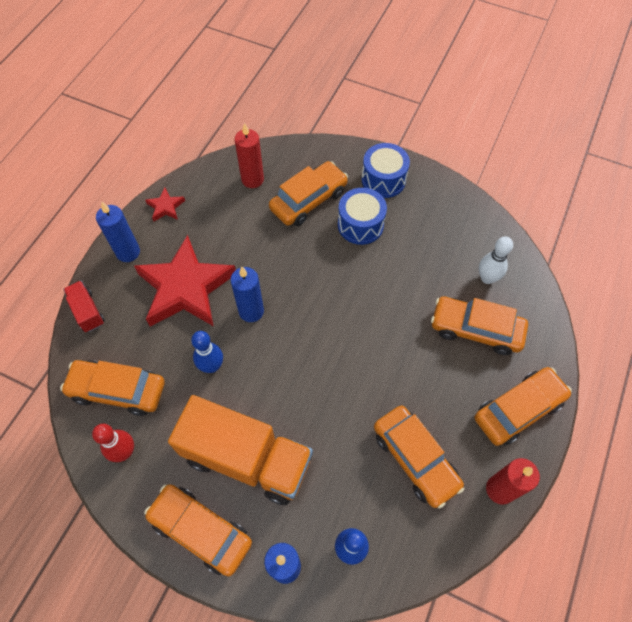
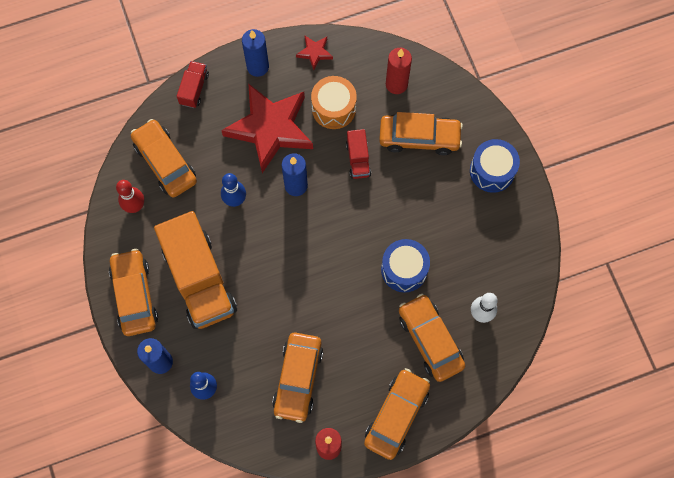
camera: 45 degrees right, 10 degrees up
(222, 232) = (333, 108): none -> orange drum
(279, 252) = (358, 159): none -> red truck
(360, 225) = (436, 191): blue drum -> blue drum (404, 269)
(518, 410) = (396, 415): orange car -> orange car turned 75 degrees counterclockwise

